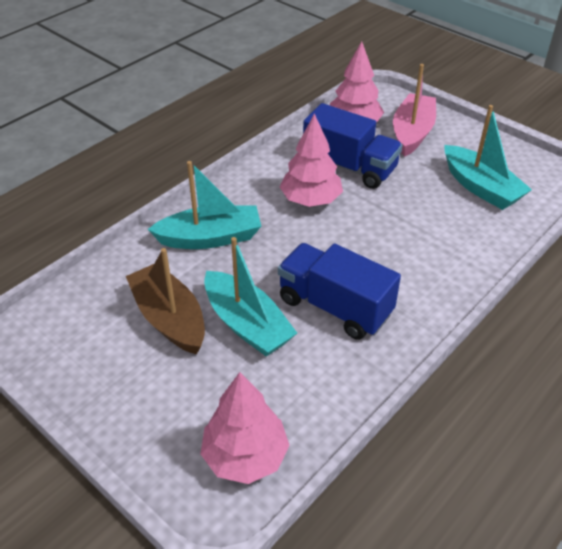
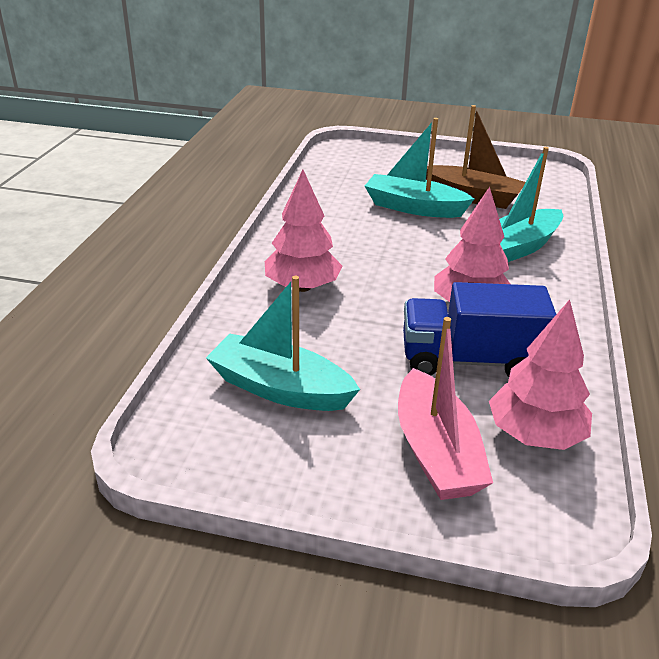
camera: 150 degrees right, 10 degrees down
(245, 456) = (347, 162): pink tree -> pink tree (302, 287)
(335, 307) = (358, 233): blue truck -> none

